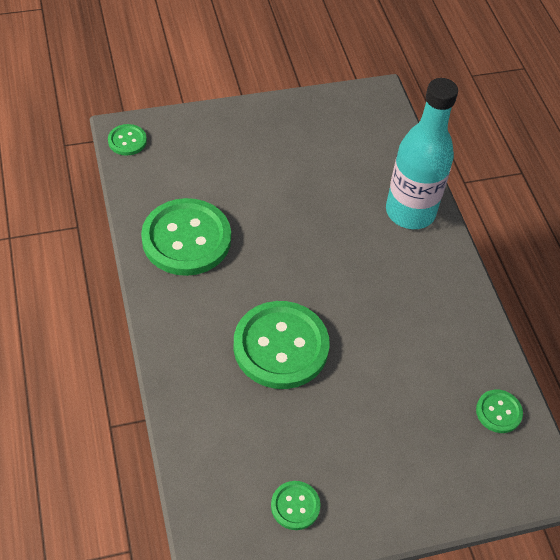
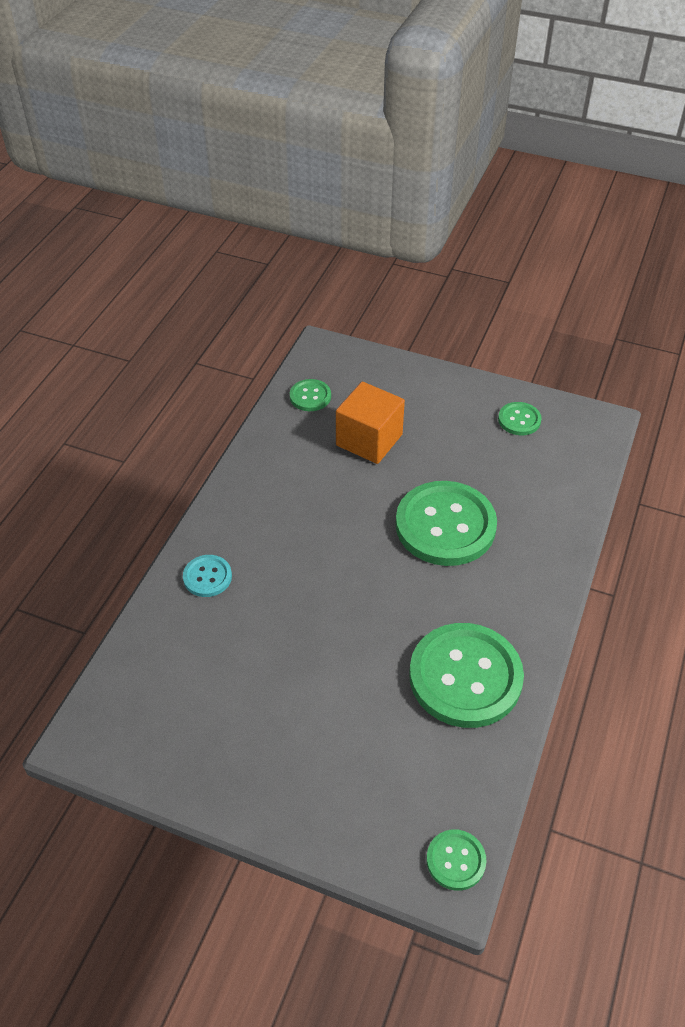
camera: 140 degrees left, 5 degrees down
(407, 395) = (369, 440): none -> orange cube
(410, 212) = (207, 577): turquoise bottle -> turquoise button

